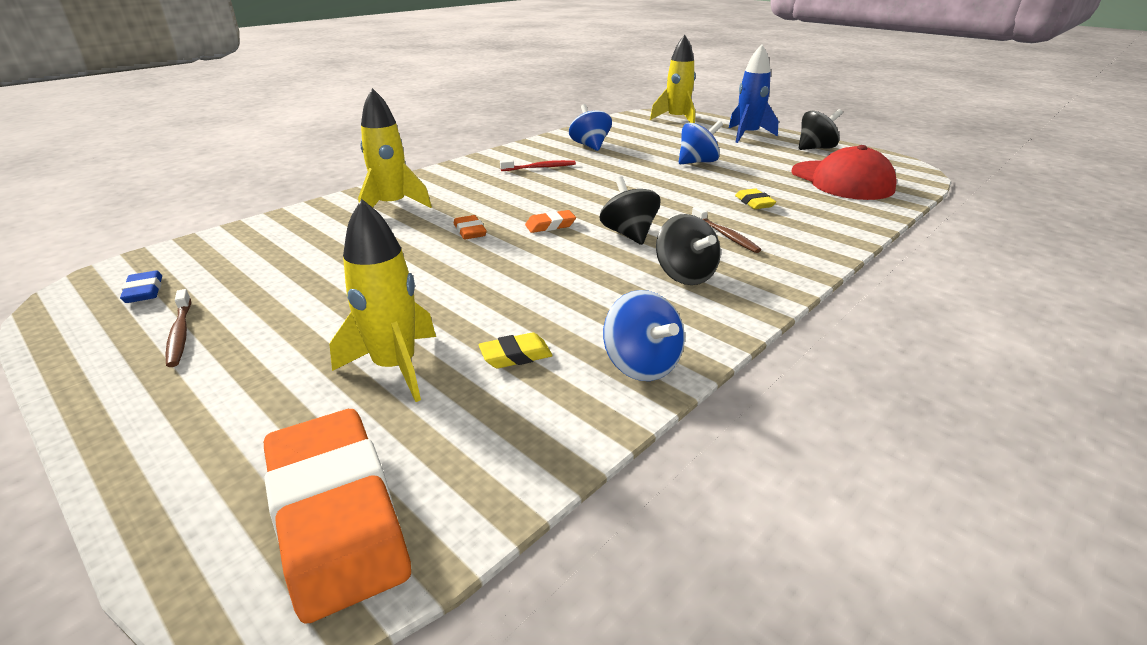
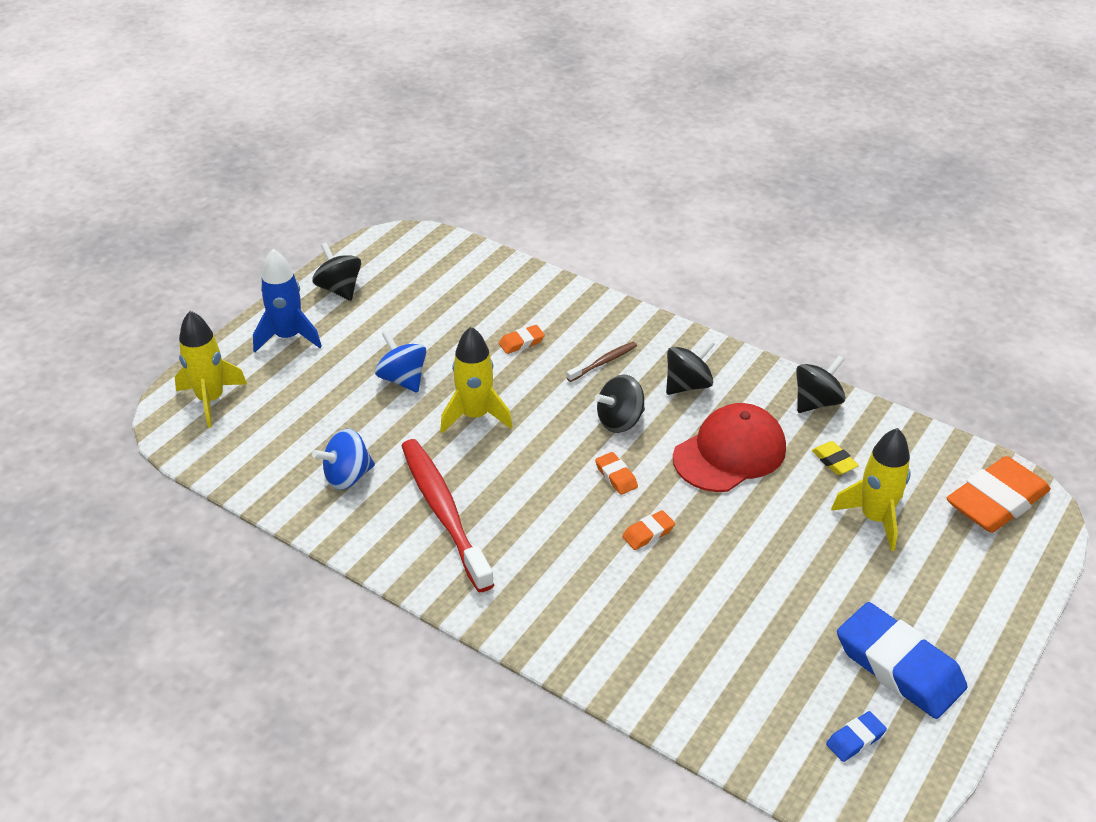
camera: 100 degrees left, 10 degrees up
(180, 334) = (899, 666): brown toothbrush -> blue eraser
(392, 206) = (601, 619): yellow rocket -> yellow rocket (475, 416)
(540, 167) = (444, 512): red toothbrush -> red toothbrush, size x2.18
(641, 365) = (816, 402): blue spinning top -> black spinning top
(754, 203) = (521, 342): yellow eraser -> orange eraser
(841, 181) = (447, 283): red cap -> red cap (730, 453)

